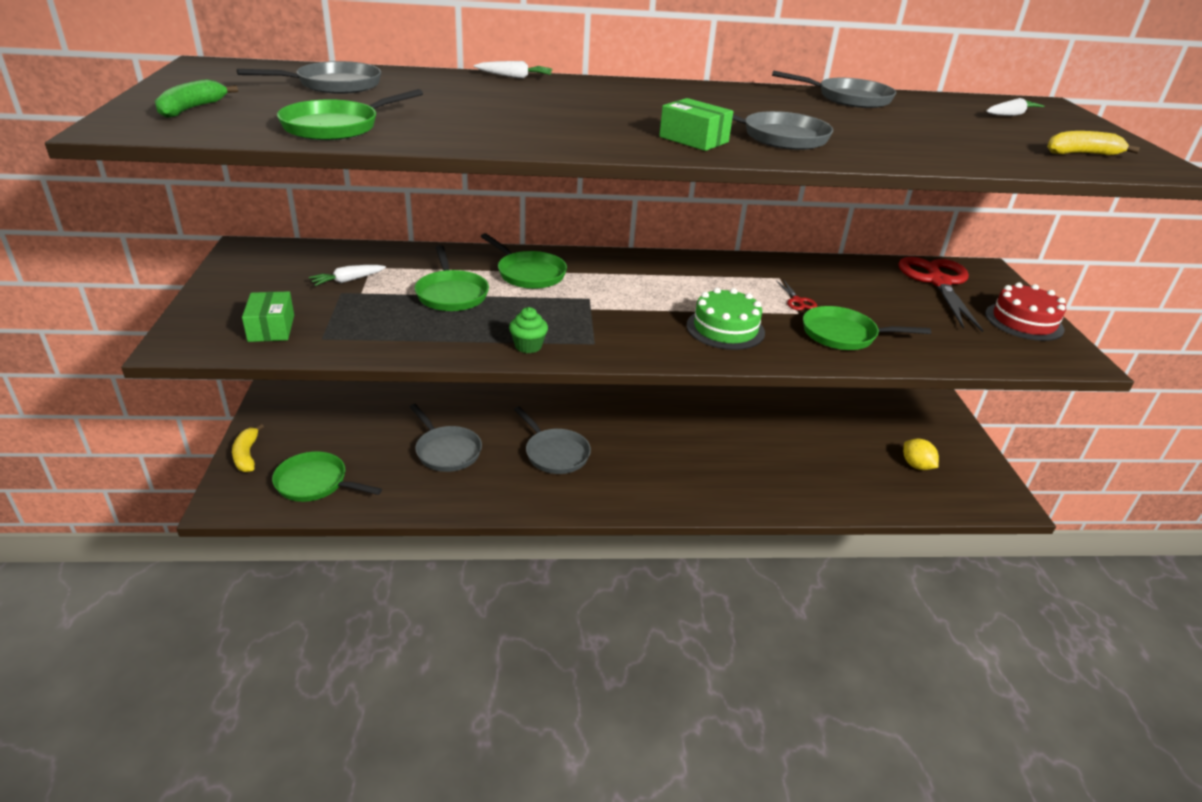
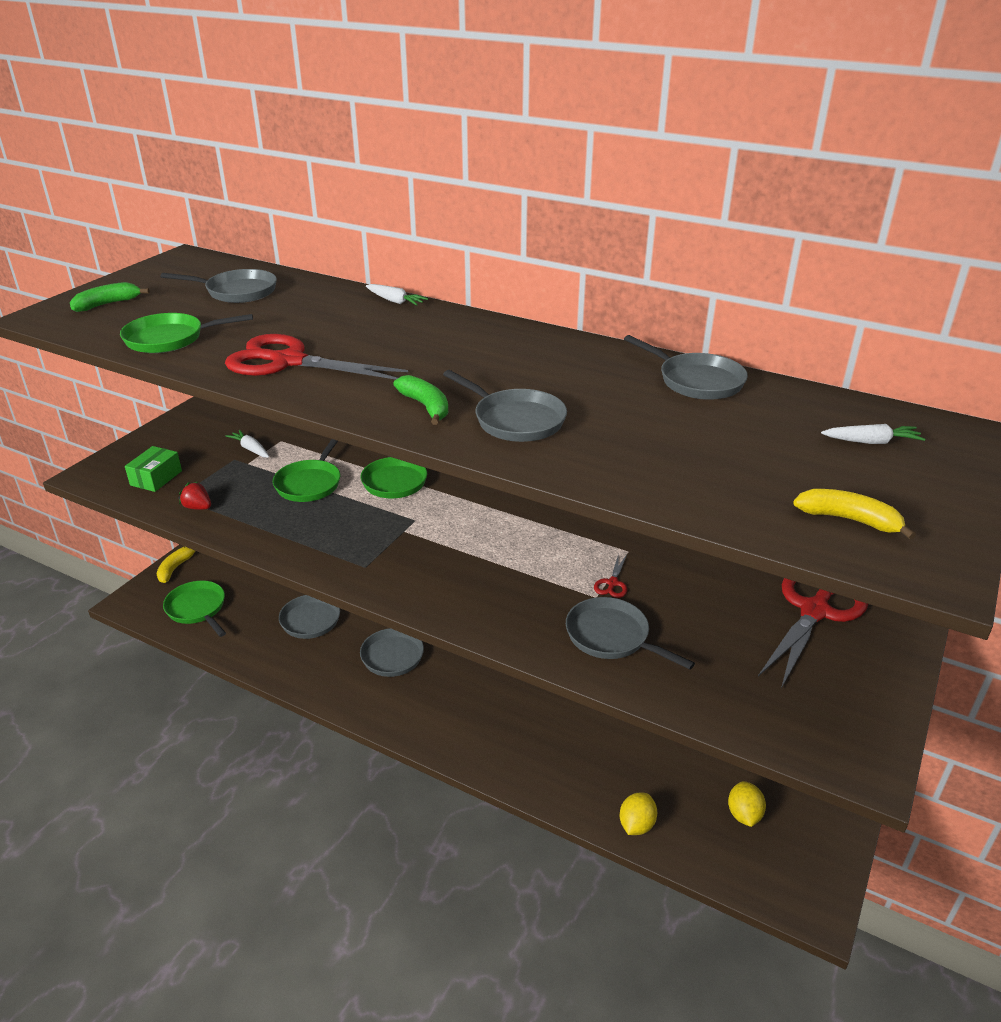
camera: 35 degrees right, 0 degrees up
(348, 280) = (250, 449): white carrot -> white carrot turned 45 degrees clockwise
(359, 341) = (198, 507): none -> red strawberry
(504, 127) = (288, 361): none -> red scissors
(528, 346) = (310, 552): green cupcake -> none
(693, 139) = (426, 406): green box -> green banana
(725, 329) = (499, 590): green cake -> none
(844, 335) = (612, 637): green pan -> grey pan
(862, 501) = (636, 825): none -> yellow lemon
(1024, 321) = (860, 695): red cake -> none

